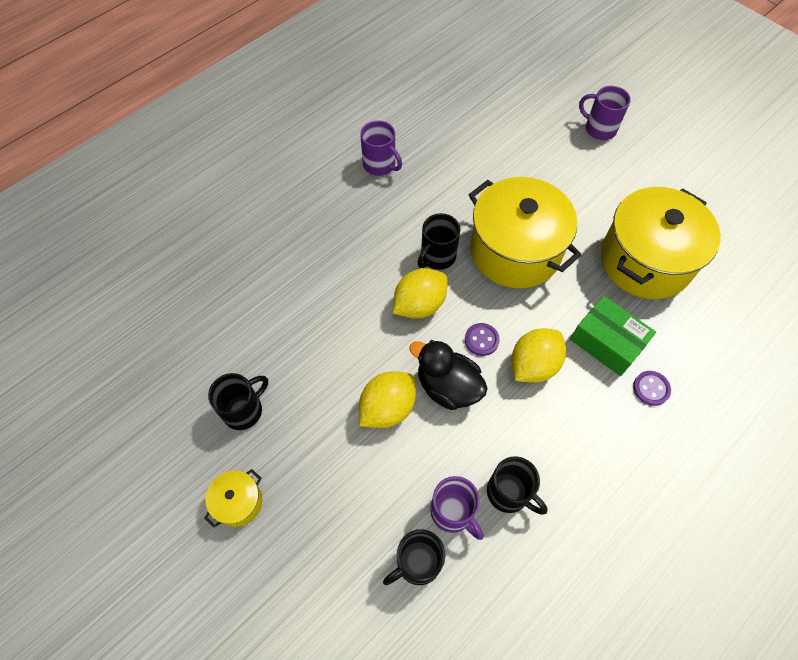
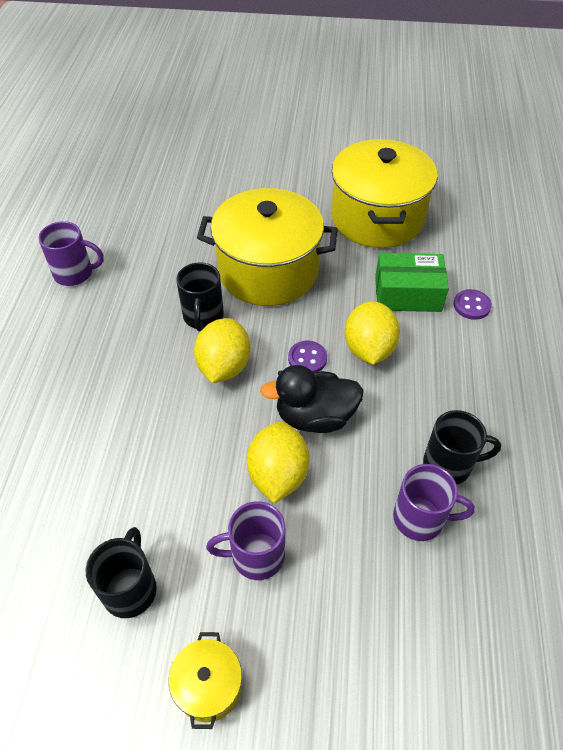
camera: 40 degrees left, 10 degrees down
(417, 563) = (433, 588): black mug -> none
(599, 129) = (250, 144): purple mug -> purple mug (256, 555)

